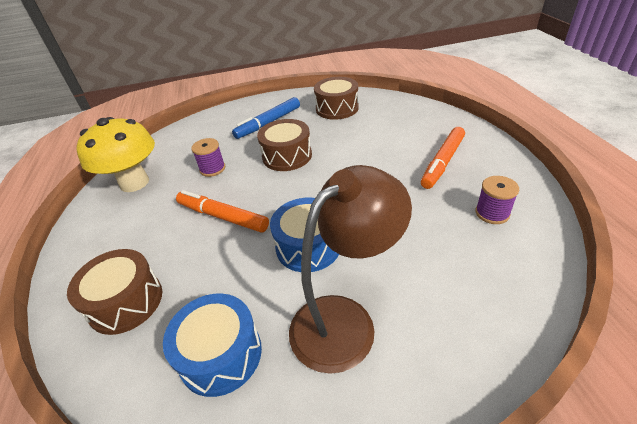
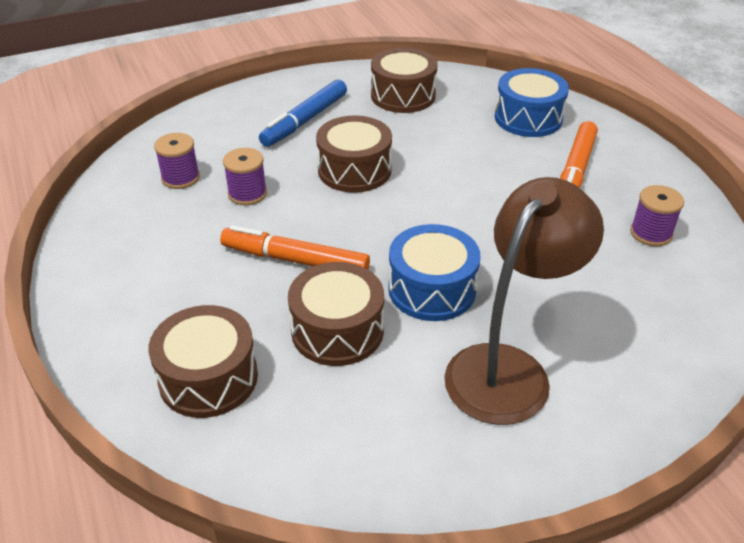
camera: 15 degrees left, 0 degrees up
(134, 183) = (130, 220): yellow mushroom -> none
(177, 157) = (180, 178): none -> purple spool
(220, 354) = (369, 421): blue drum -> blue drum (528, 118)
(229, 273) = (337, 330): none -> brown drum

